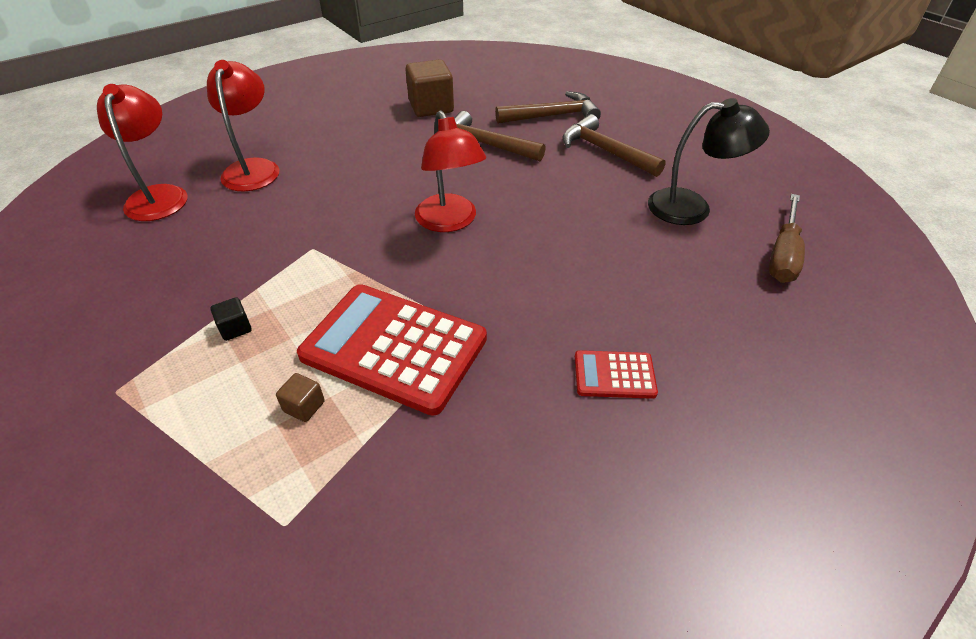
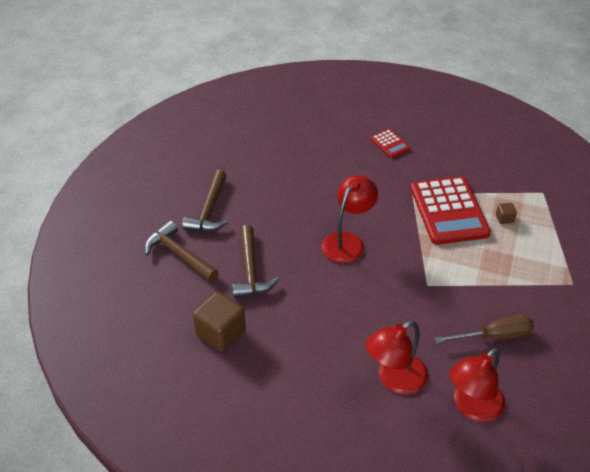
camera: 125 degrees left, 0 degrees up
(235, 328) = (502, 271): black cube -> none
(692, 207) = (243, 157): black lamp -> none
(783, 255) = (259, 119): brown screwdriver -> brown screwdriver (494, 336)

